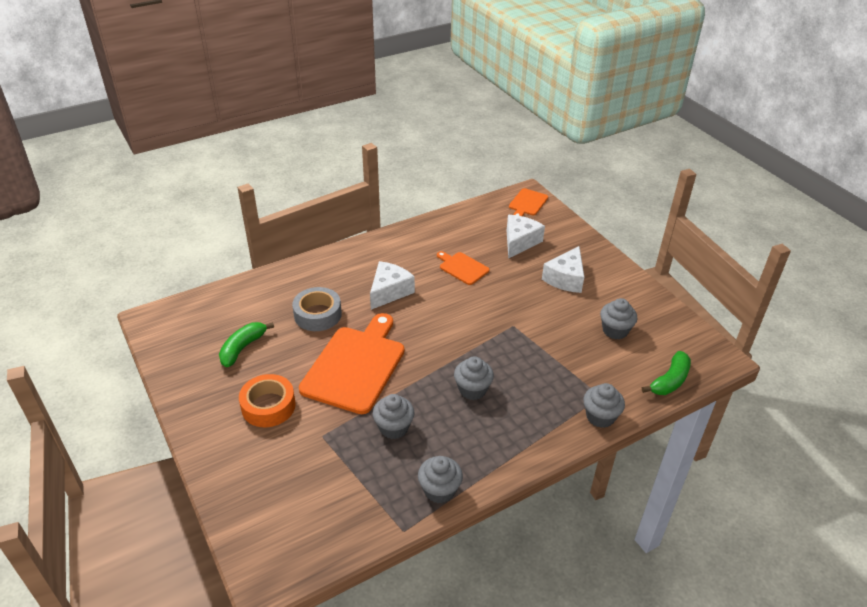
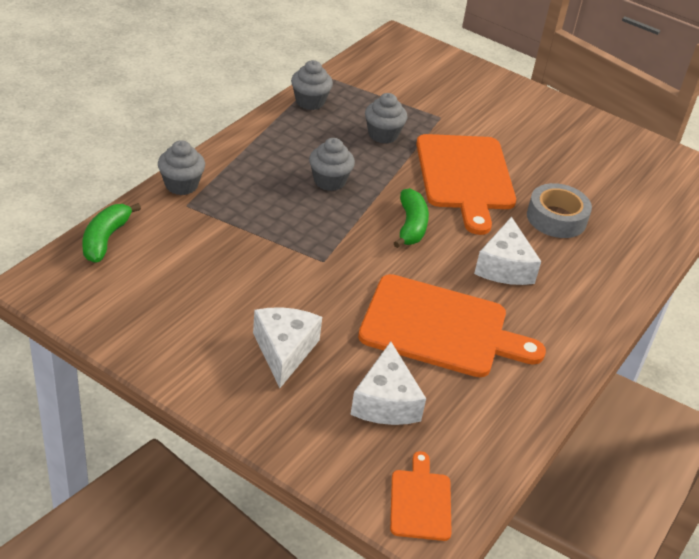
camera: 150 degrees right, 0 degrees up
(243, 348) = (590, 168): green banana -> green banana (411, 226)
(268, 406) = (509, 128): orange tape -> none
(462, 267) = (440, 328): orange cutting board -> orange cutting board, size x2.03
(615, 330) = (188, 287): grey cupcake -> none

